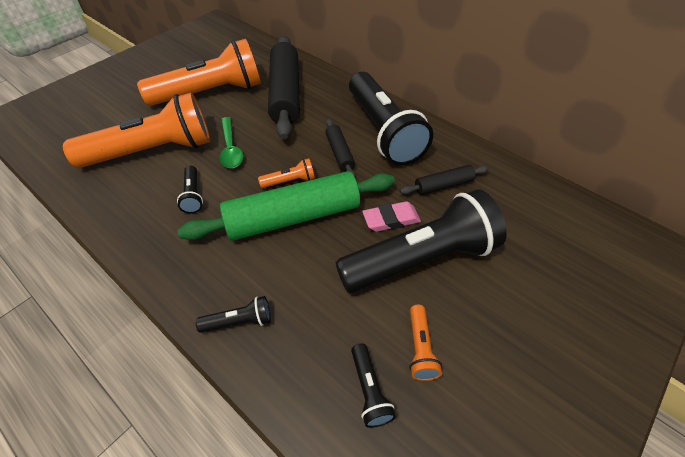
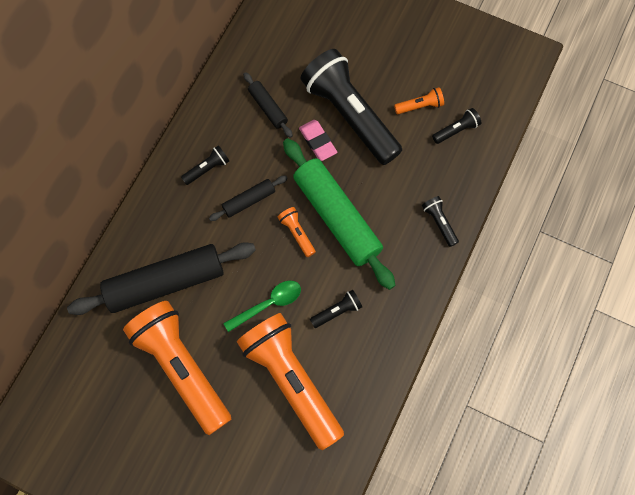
camera: 105 degrees left, 20 degrees up
(383, 131) = (207, 169): black flashlight -> black flashlight, size x0.40

